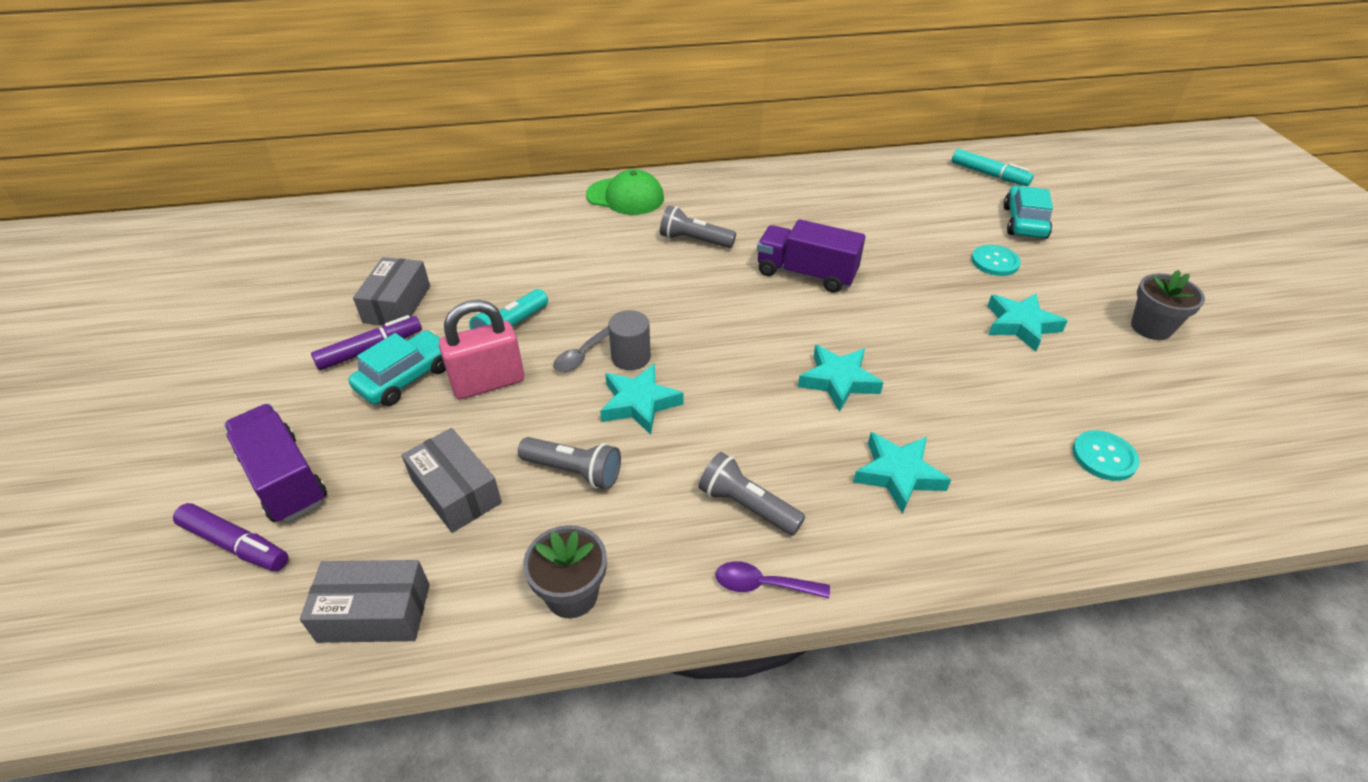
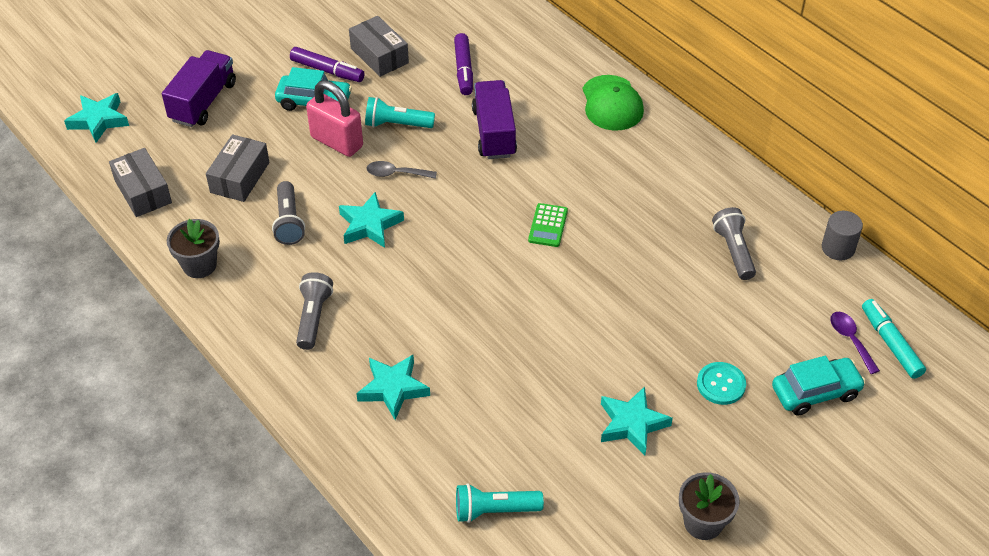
camera: 60 degrees right, 5 degrees up
(235, 544) = (151, 112): purple marker -> purple marker (463, 70)
(397, 304) = (379, 55): grey box -> grey box turned 75 degrees clockwise
(631, 357) = (413, 199): grey cylinder -> grey cylinder (838, 248)
(694, 240) = (584, 172): grey flashlight -> grey flashlight (733, 251)
(743, 284) = (548, 225): none -> green calculator
(763, 584) = (256, 348): purple spoon -> purple spoon (850, 340)
(806, 274) = (593, 259): purple truck -> purple truck (494, 133)
(838, 381) = (470, 324): turquoise star -> turquoise star (99, 120)
(989, 175) = (890, 343): turquoise marker -> turquoise marker turned 150 degrees clockwise
(1104, 457) = (494, 510): turquoise button -> turquoise flashlight

